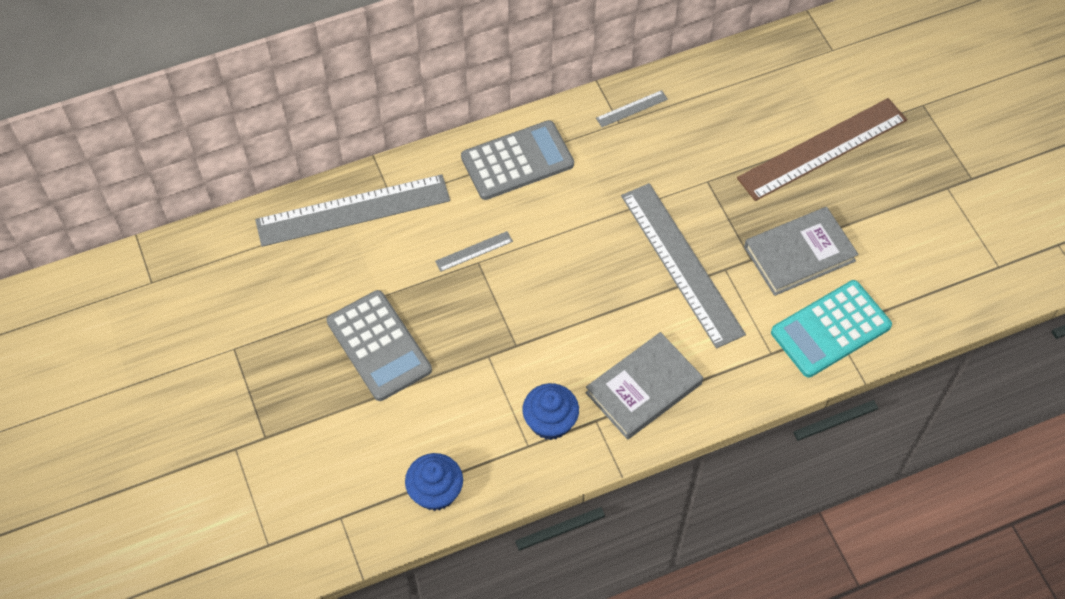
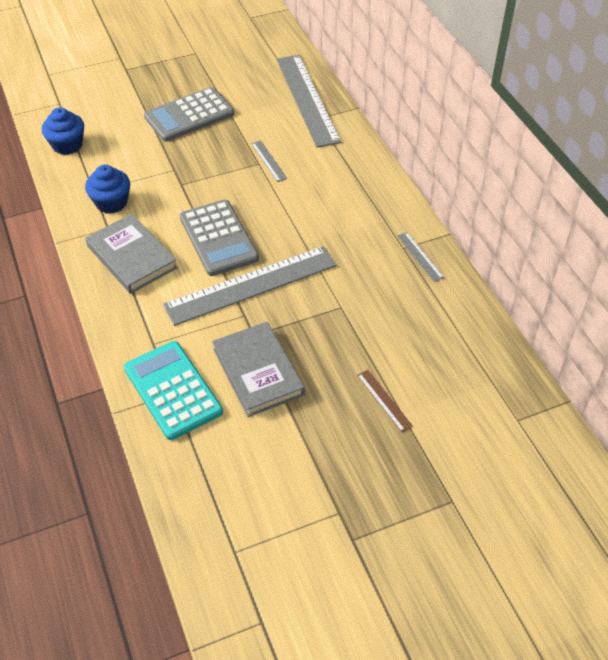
camera: 90 degrees right, 10 degrees down
(517, 161) = (357, 184): grey calculator -> grey calculator (218, 238)
(822, 149) = (384, 400): brown ruler -> brown ruler, size x0.41

